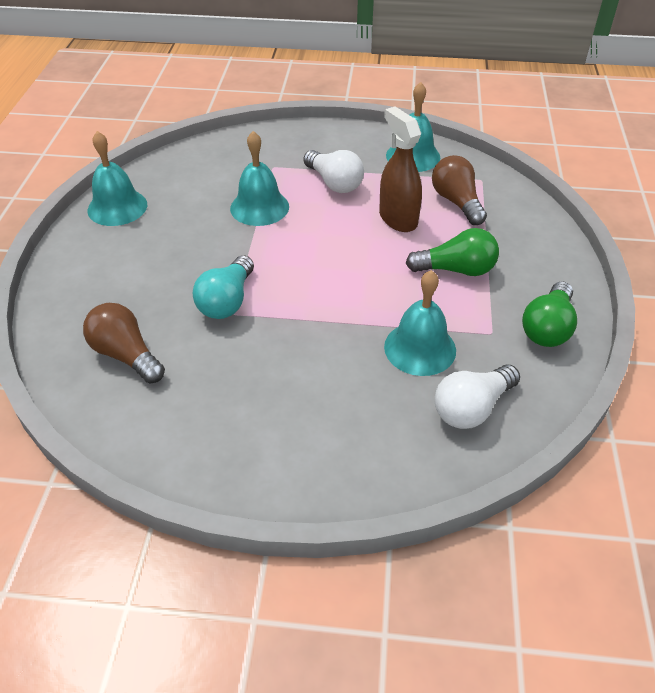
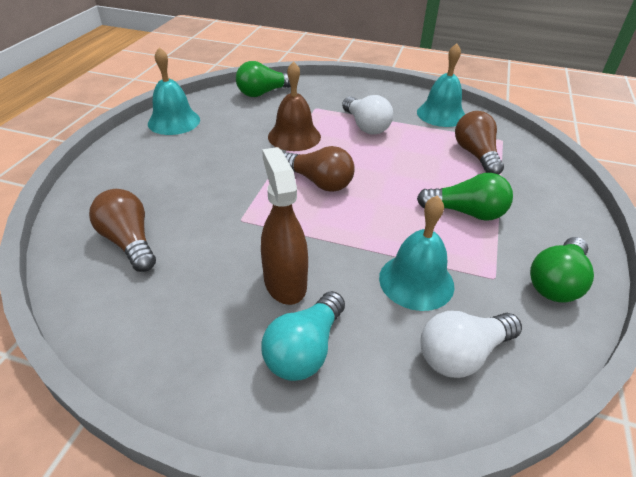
camera: 10 degrees right, 5 degrees down
(208, 155) = (264, 93): none -> green light bulb
(227, 301) = (239, 208): turquoise light bulb -> turquoise light bulb (305, 350)
(259, 207) = (294, 136): turquoise bell -> brown bell
(301, 258) = (319, 182): none -> brown light bulb
(398, 219) = (417, 161): brown spray bottle -> brown spray bottle (285, 282)

